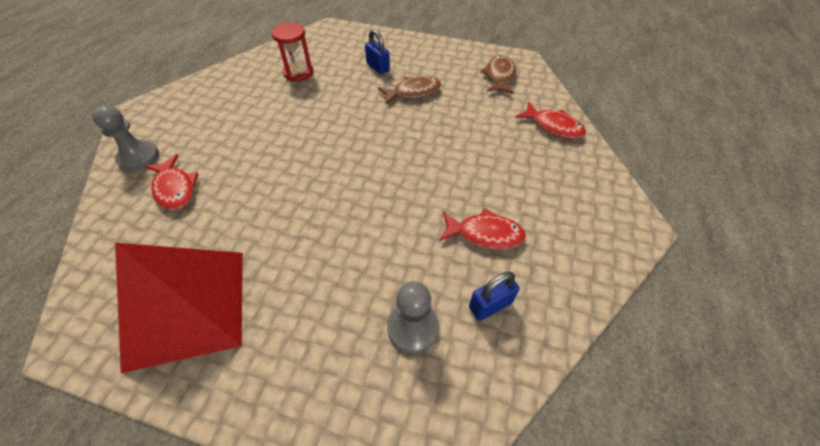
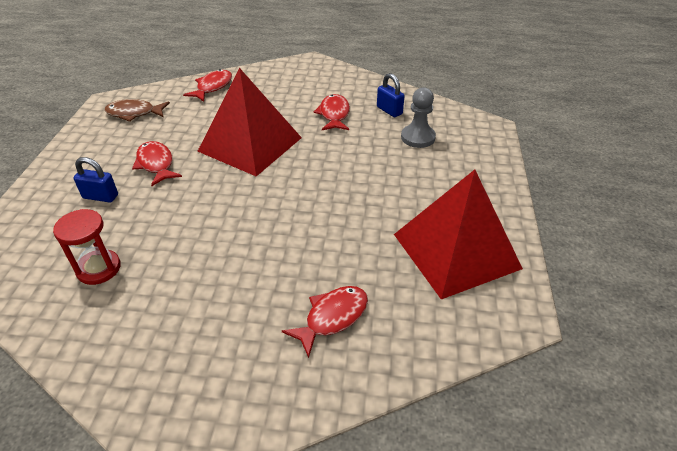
camera: 100 degrees left, 10 degrees down
(139, 157) = (286, 385): grey pawn -> none
(378, 67) = (100, 196): blue padlock -> blue padlock turned 60 degrees clockwise
(413, 92) = (156, 164): brown fish -> red fish
(432, 152) = (250, 144): none -> red pyramid

